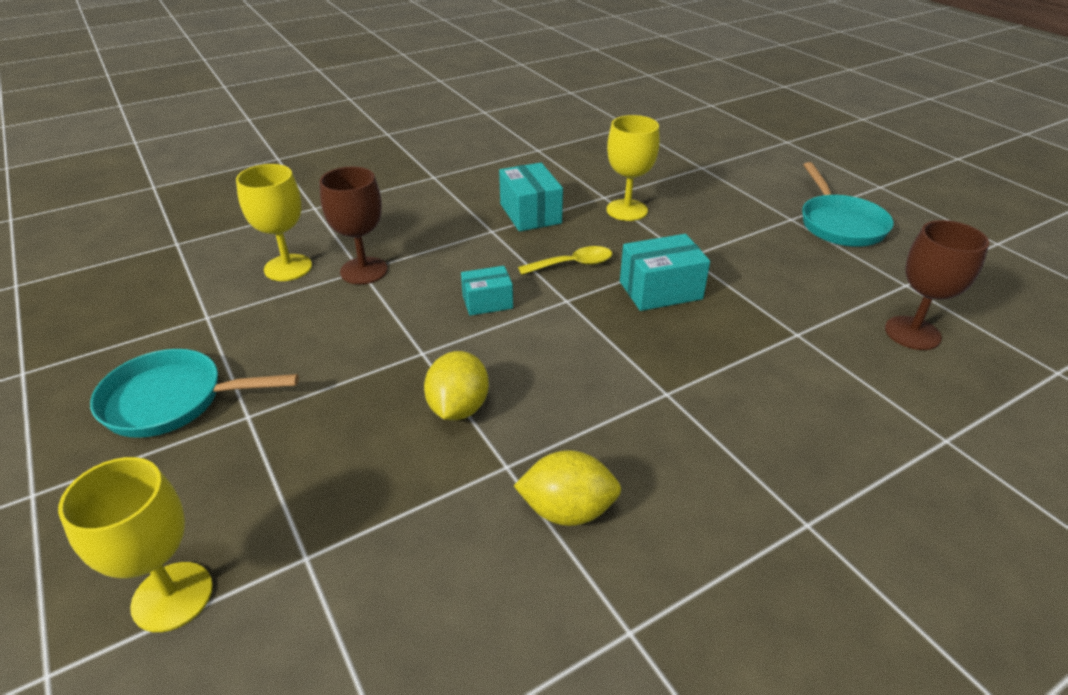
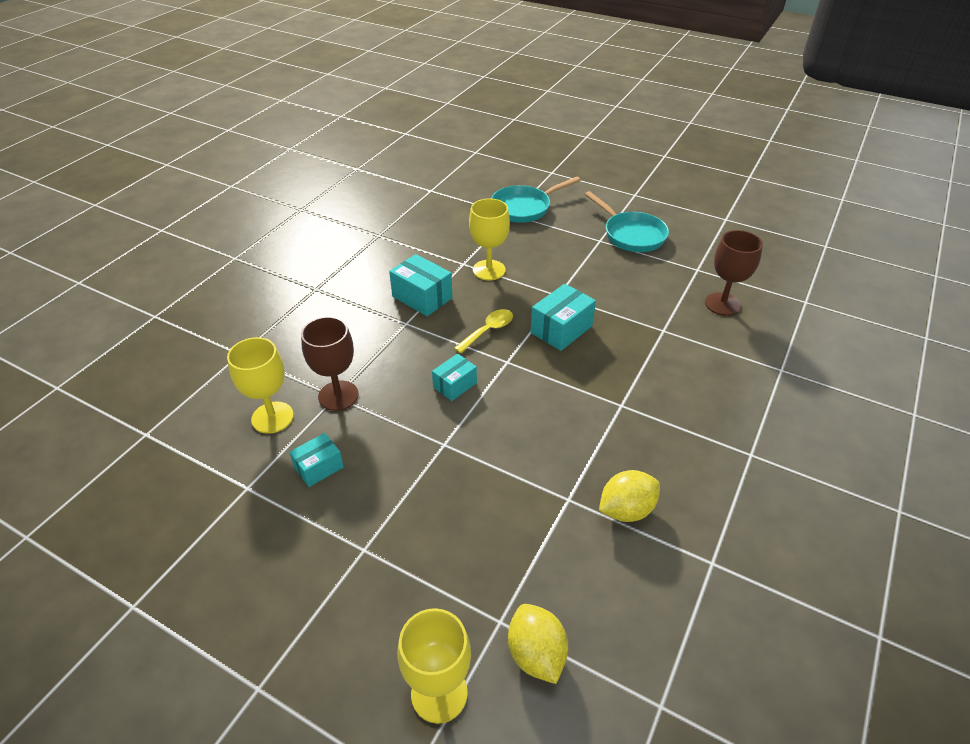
camera: 30 degrees left, 5 degrees up
(172, 401) = (292, 566): turquoise pan -> turquoise pan (524, 208)
(283, 325) = (319, 467): none -> turquoise box
(458, 408) = (505, 474): yellow lemon -> yellow lemon (536, 654)

